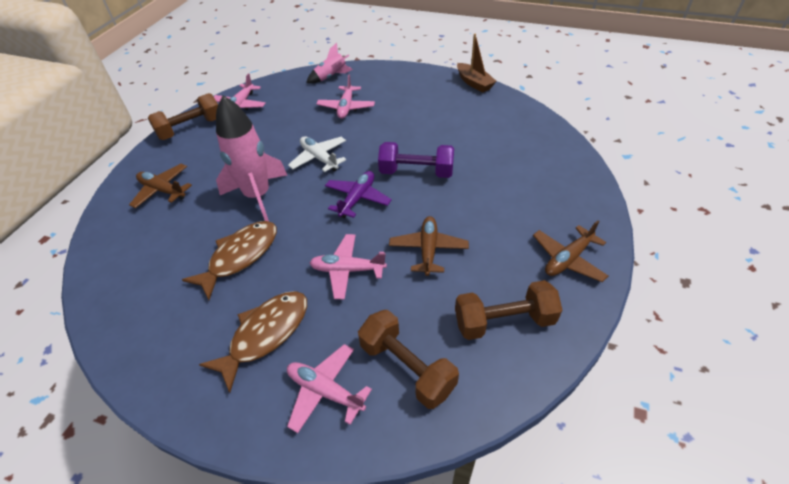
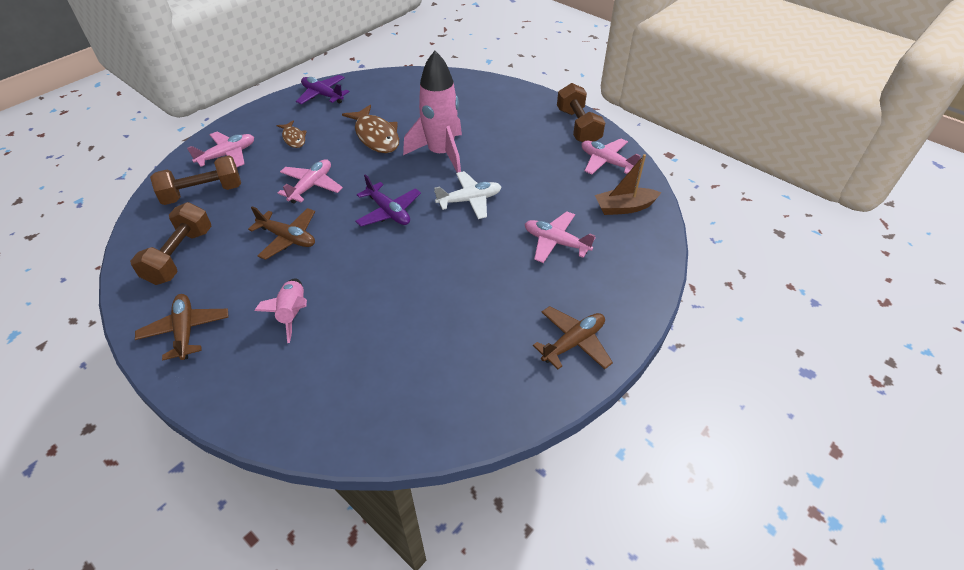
camera: 110 degrees right, 0 degrees up
(152, 356) = (323, 95): none -> purple plane
(163, 190) = (488, 106): brown plane -> brown plane (573, 343)
(265, 334) = (294, 138): brown fish -> brown fish, size x0.56
(331, 77) = (640, 246): pink rocket -> pink rocket (293, 313)
(416, 172) = (393, 265): purple dumbbell -> none
(474, 83) = (547, 402): brown boat -> brown boat (624, 207)

